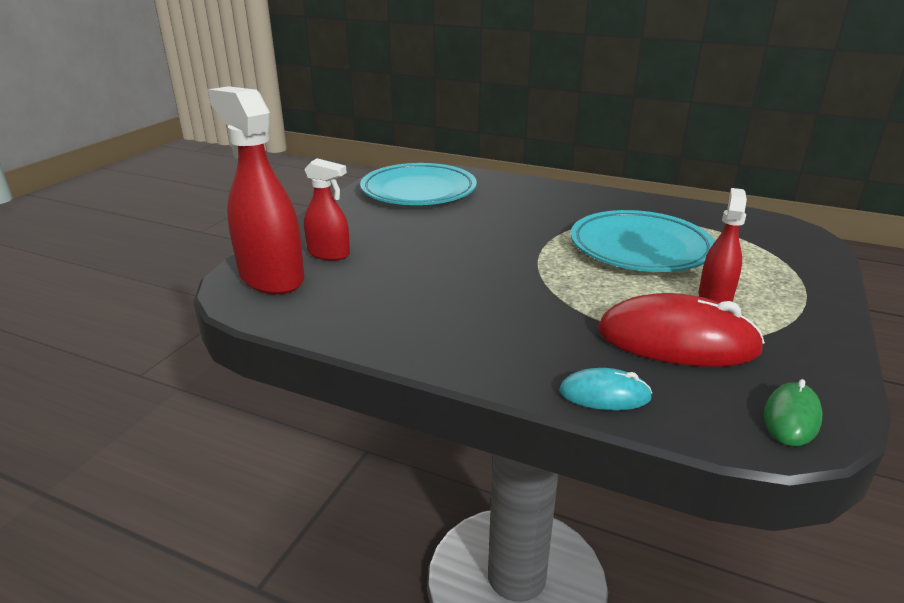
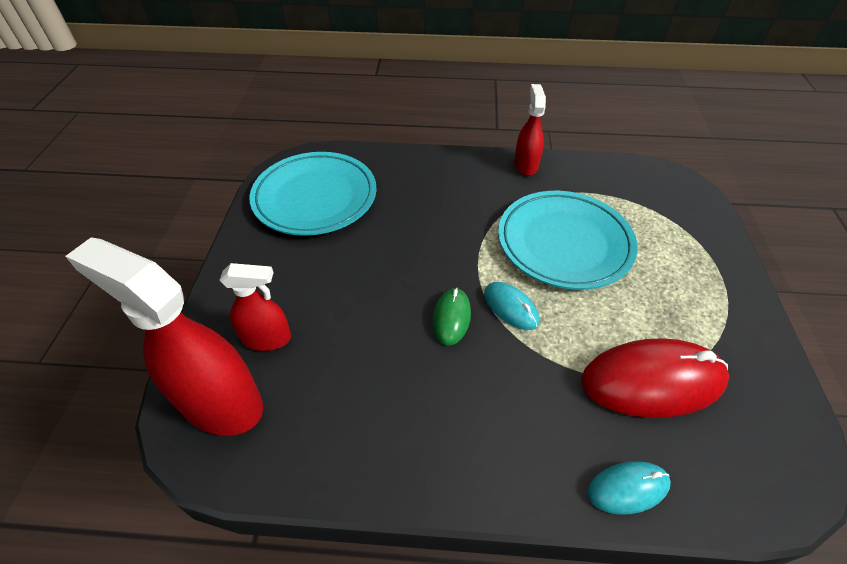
camera: 20 degrees left, 20 degrees up
(558, 275) = (510, 307): none -> turquoise mouse
(715, 297) = (655, 302): red spray bottle -> red spray bottle (525, 165)
(791, 417) = (781, 463): green mouse -> green mouse (451, 317)

